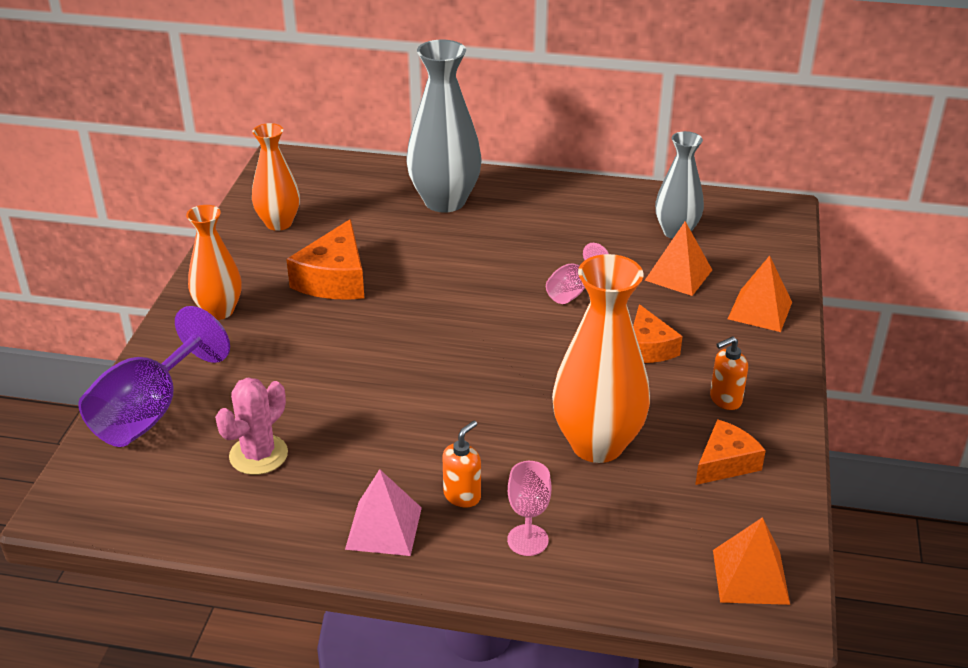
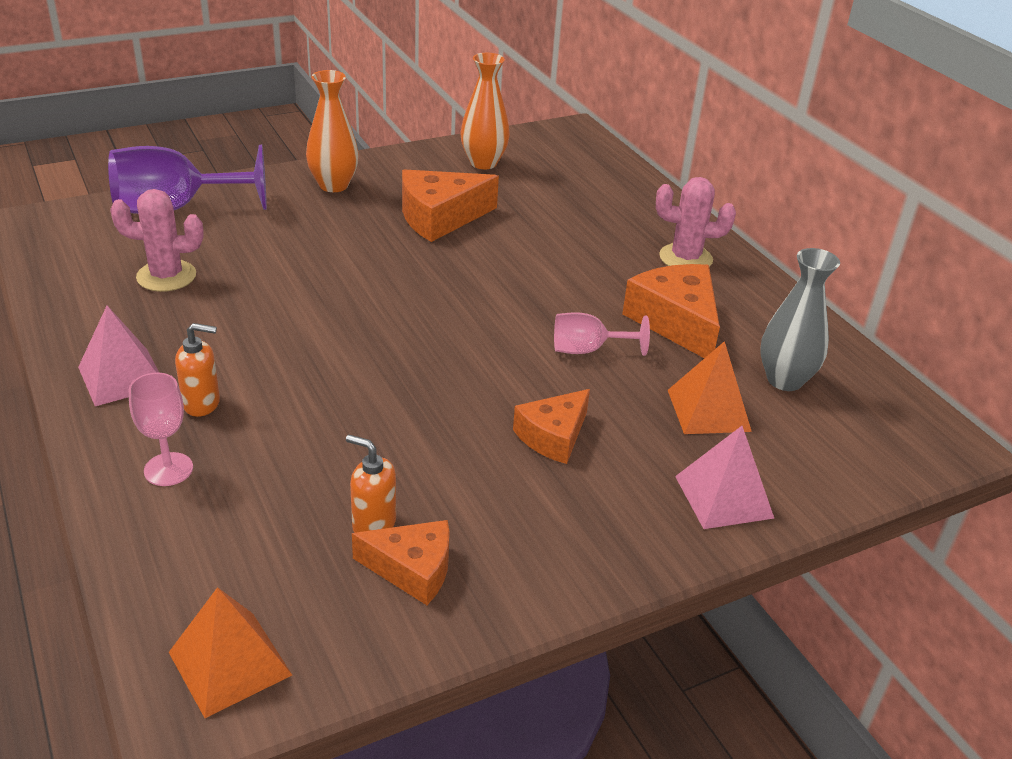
camera: 50 degrees right, 0 degrees up
(445, 201) = (629, 225): grey vase -> none
(511, 200) = (685, 258): none -> pink cactus
(578, 240) = (676, 322): none -> orange cheese
(597, 444) = (355, 460): orange vase -> none
(725, 399) = (525, 528): orange soap dispenser -> orange soap dispenser (373, 524)
(760, 310) = (724, 497): orange pyramid -> pink pyramid

